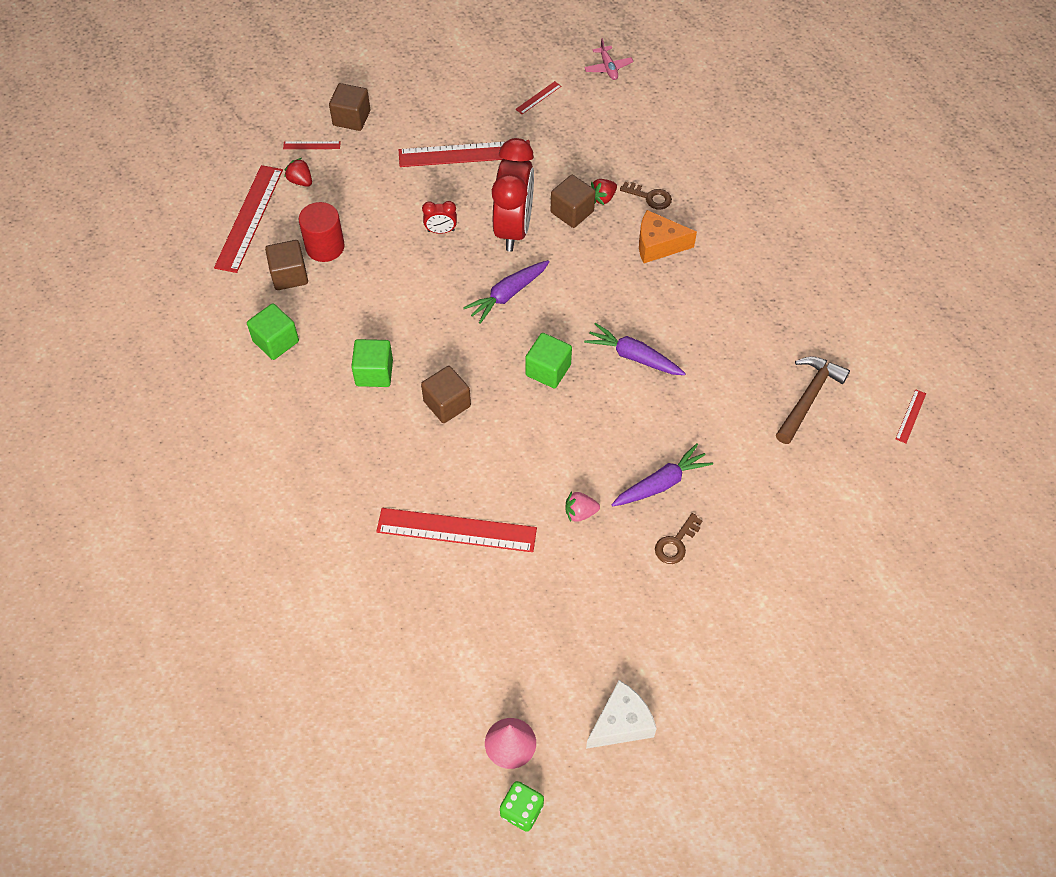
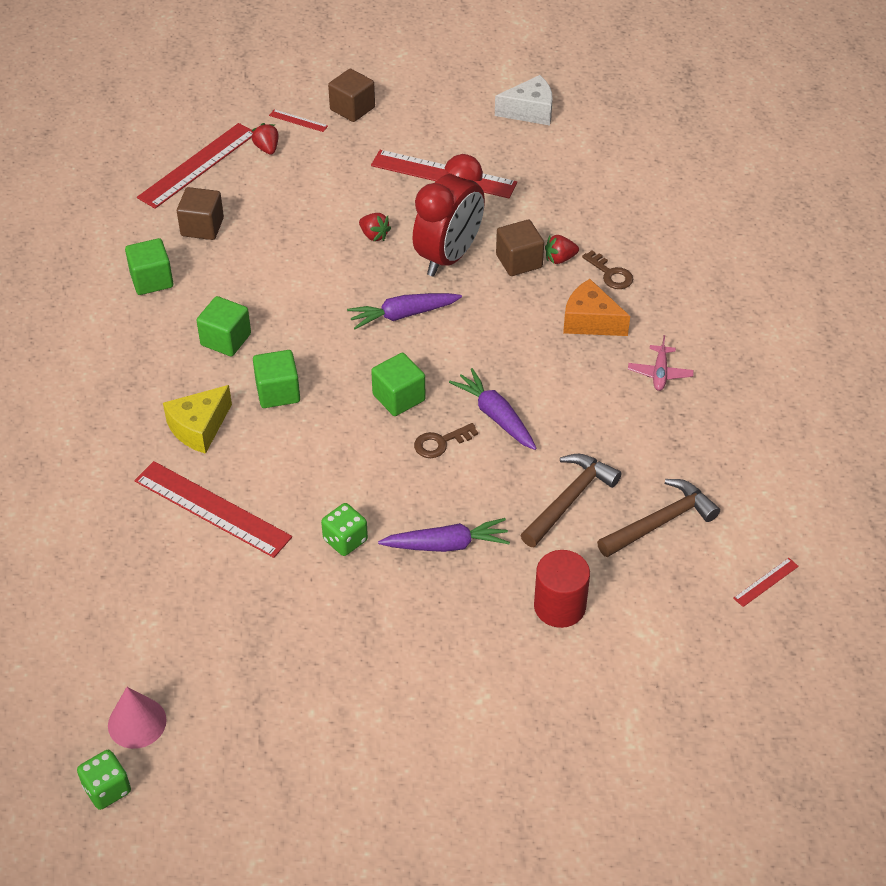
camera: 25 degrees right, 10 degrees down
(325, 247) = (252, 213): red cylinder -> red cylinder (559, 606)
(401, 462) = (199, 428): none -> yellow cheese
(441, 231) = (374, 235): red clock -> red strawberry
(447, 404) = (278, 392): brown cube -> green cube
(538, 98) = (552, 146): red ruler -> none
(580, 512) = (345, 540): pink strawberry -> green dice
(608, 68) = (644, 141): pink plane -> pink plane (660, 373)
(621, 723) = (258, 751): white cheese -> white cheese (530, 111)
(676, 543) = (425, 606): brown key -> brown key (440, 443)
(731, 406) = (569, 500): none -> brown hammer

